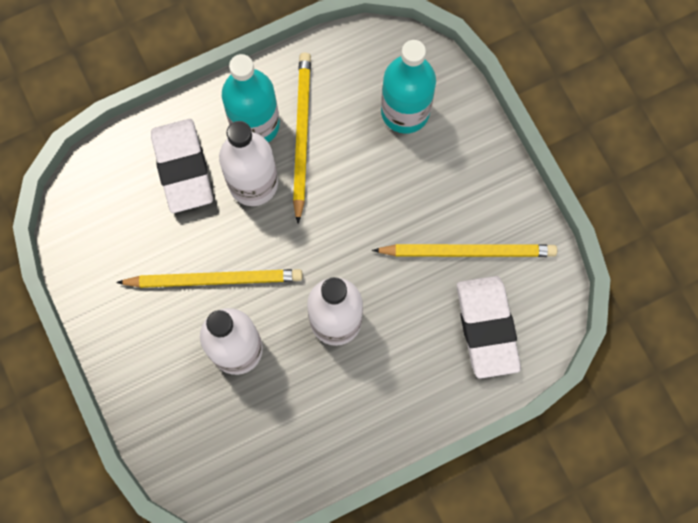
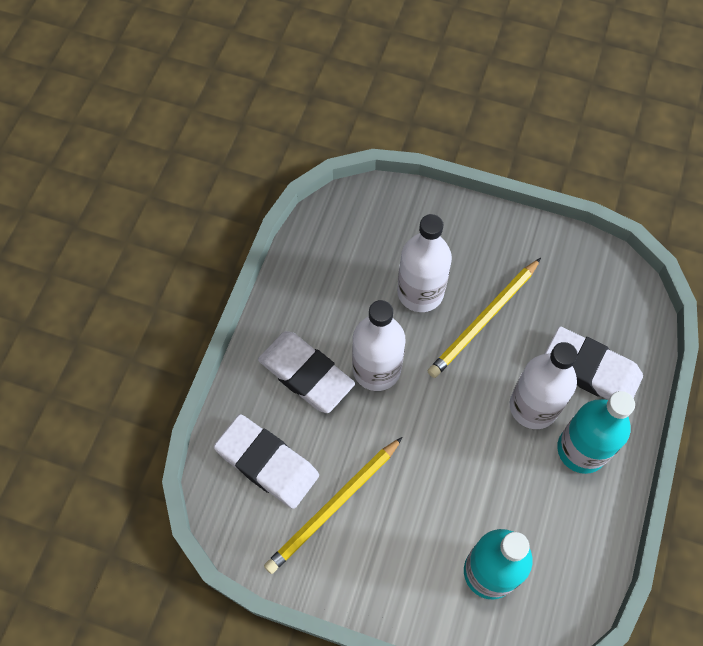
camera: 135 degrees right, 10 degrees down
(301, 135) = (542, 475): yellow pencil -> none
(393, 369) = (306, 374): none -> white eraser

